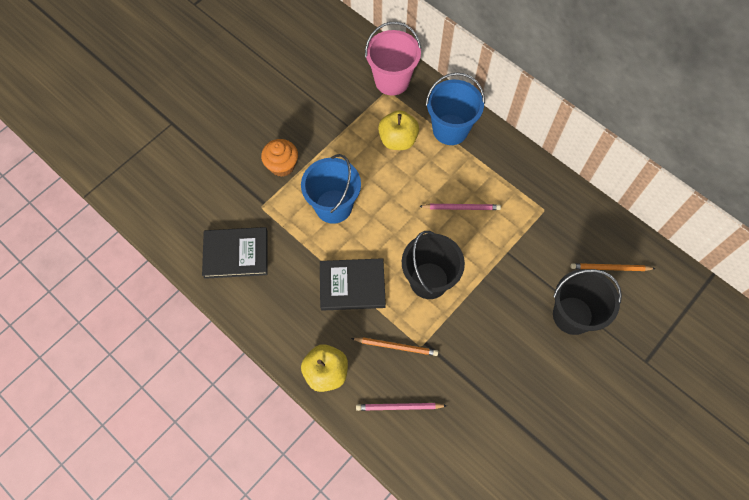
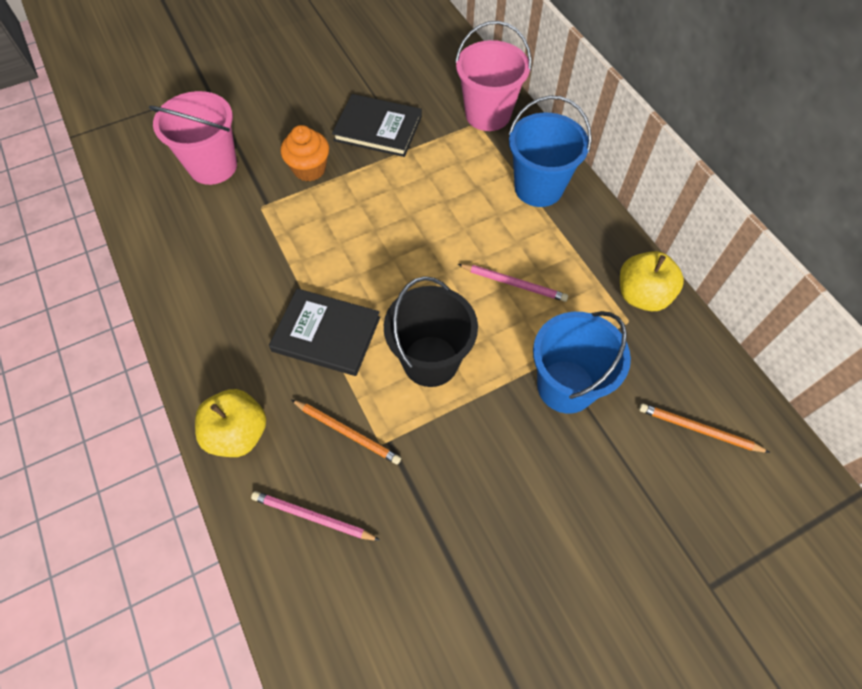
camera: 20 degrees right, 5 degrees down
(209, 186) = (213, 166): none -> pink bucket
(236, 254) = (203, 250): black book -> black book (378, 128)
(333, 206) = (349, 232): blue bucket -> blue bucket (566, 386)
(398, 140) = (465, 181): yellow apple -> yellow apple (642, 295)
(572, 315) = (618, 477): black bucket -> none

